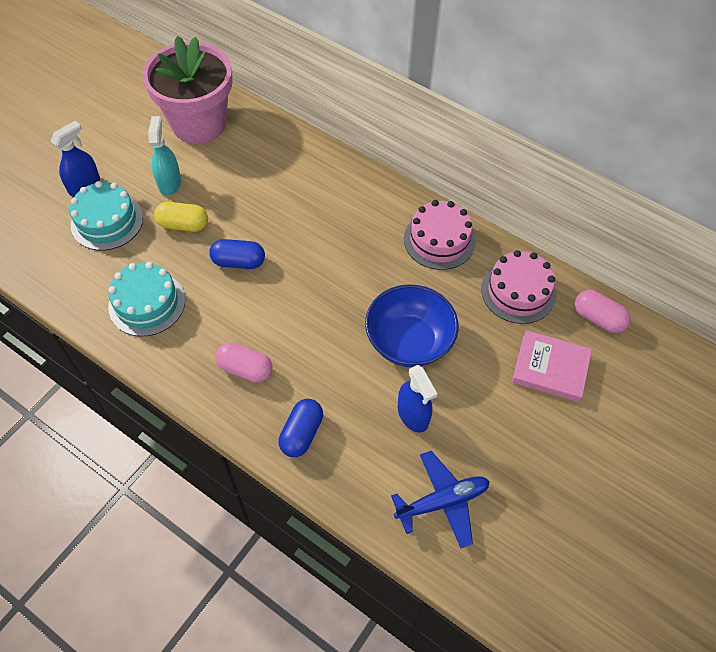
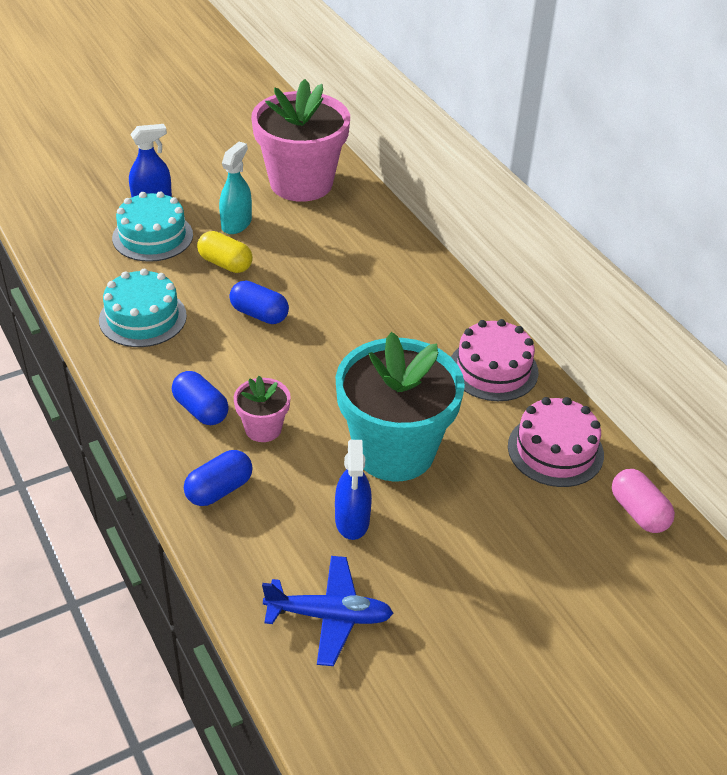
camera: 25 degrees right, 15 degrees down
(245, 369) = (201, 410): pink capsule -> blue capsule
(302, 364) = (263, 428): none -> pink flower pot
(409, 341) = (394, 451): blue bowl -> turquoise flower pot
(550, 368) = (545, 539): pink book -> none

